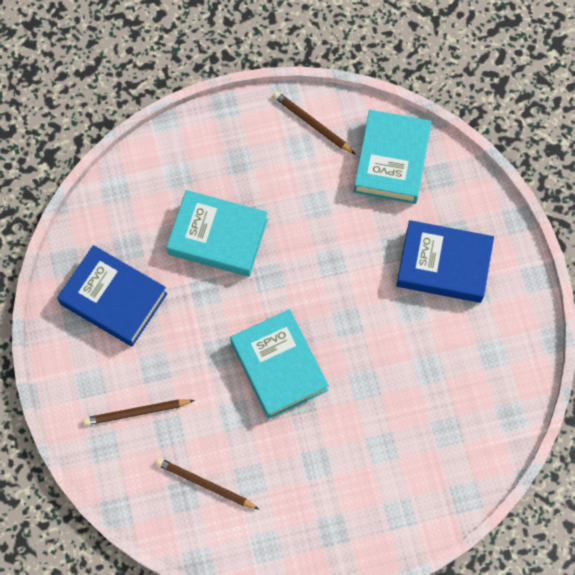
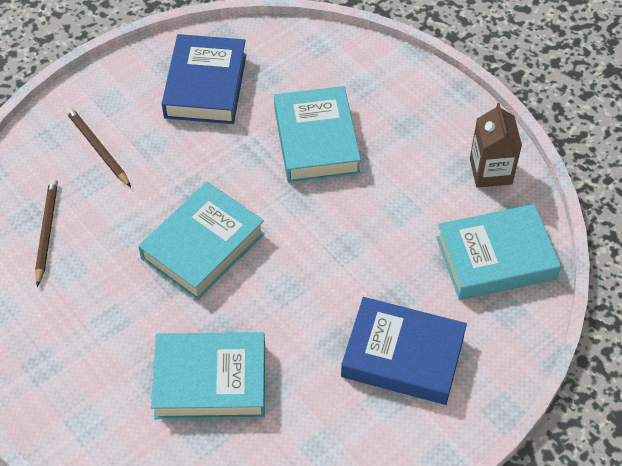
camera: 65 degrees right, 15 degrees down
(312, 124) = (490, 171): brown pencil -> brown carton
(403, 409) = (210, 381): none -> turquoise book
(443, 265) = (403, 356): blue book -> blue book turned 60 degrees counterclockwise

